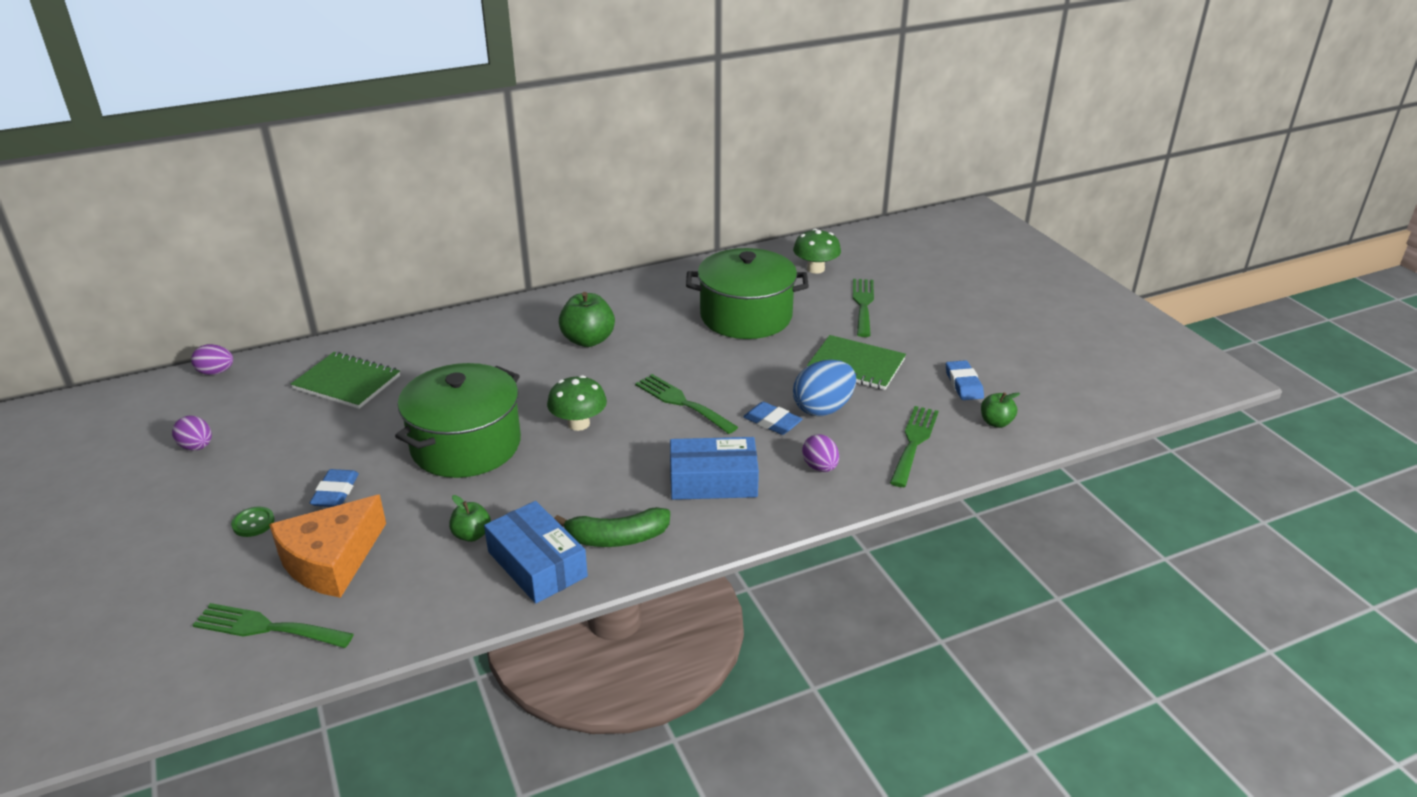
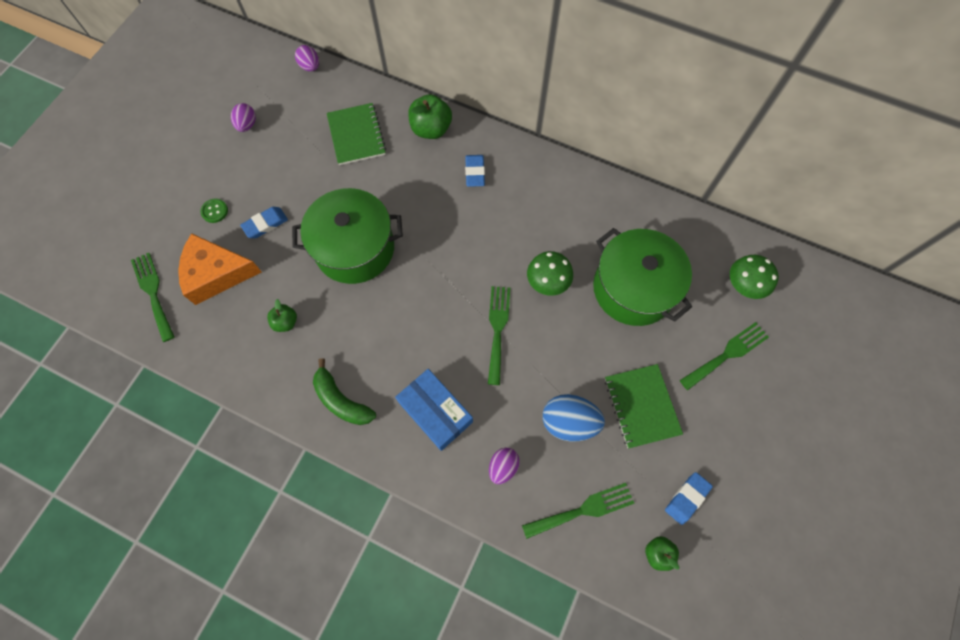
camera: 50 degrees right, 35 degrees up
(537, 564) = (289, 376): blue box -> none
(578, 424) = (425, 289): green mushroom -> green mushroom (547, 282)
(588, 340) = (513, 218): green apple -> green apple (431, 129)
(772, 422) = (525, 401): blue eraser -> blue eraser (475, 172)

